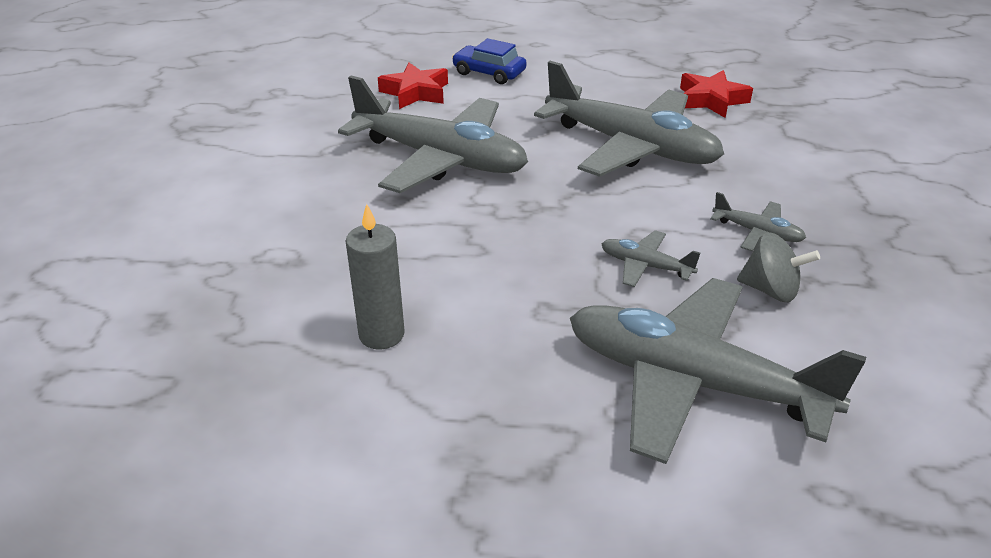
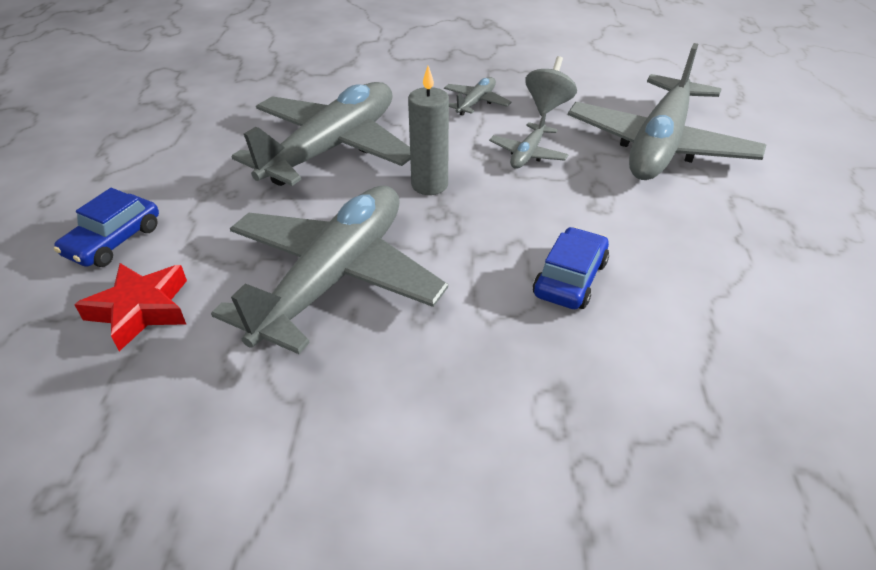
camera: 90 degrees left, 5 degrees up
(381, 334) = (664, 304): grey candle -> grey candle (429, 185)
(426, 278) = (570, 278): none -> blue car
(711, 100) = (252, 100): red star -> none

